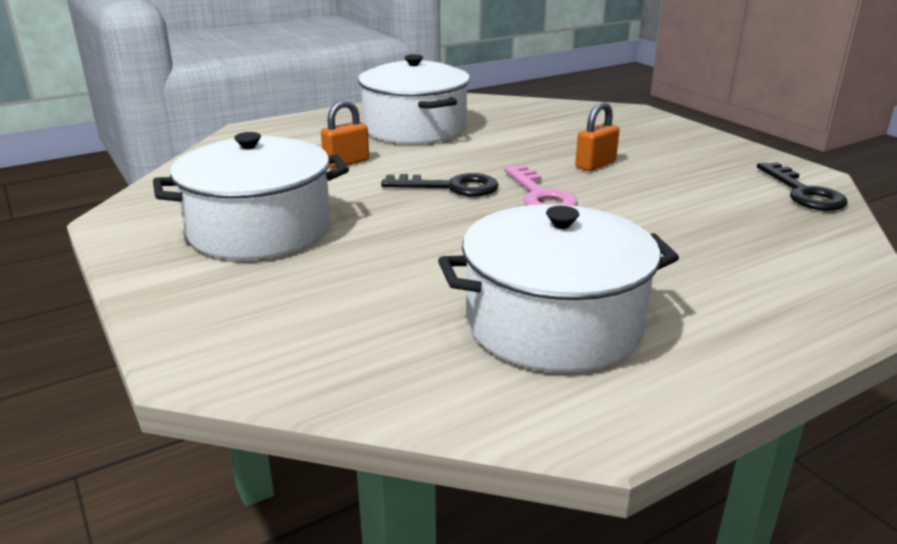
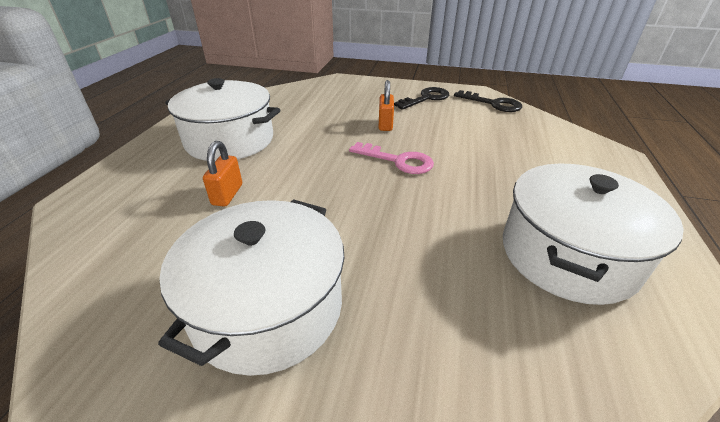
camera: 45 degrees left, 10 degrees up
(450, 187) = (338, 180): black key -> black key (426, 98)

